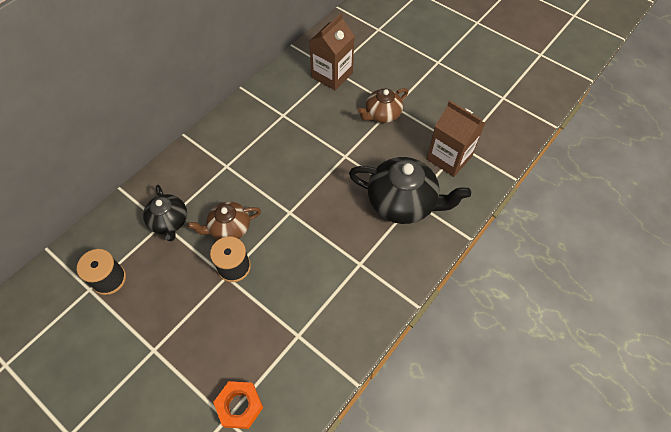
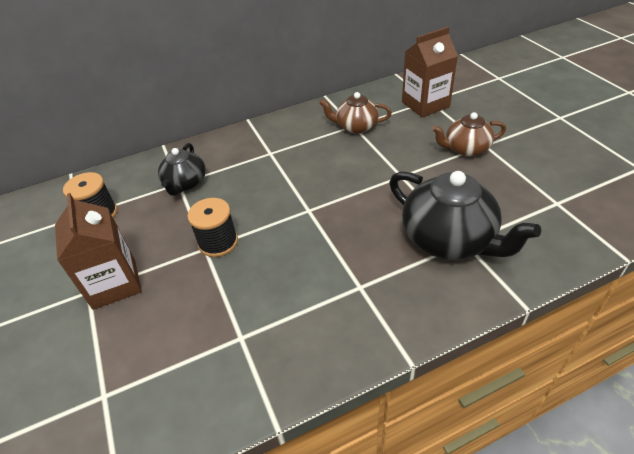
camera: 30 degrees right, 15 degrees down
(229, 228) = (237, 206): brown teapot -> brown teapot (355, 127)
(239, 406) = (127, 388): orange nut -> none
(449, 158) = (534, 210): brown carton -> brown carton (114, 283)

